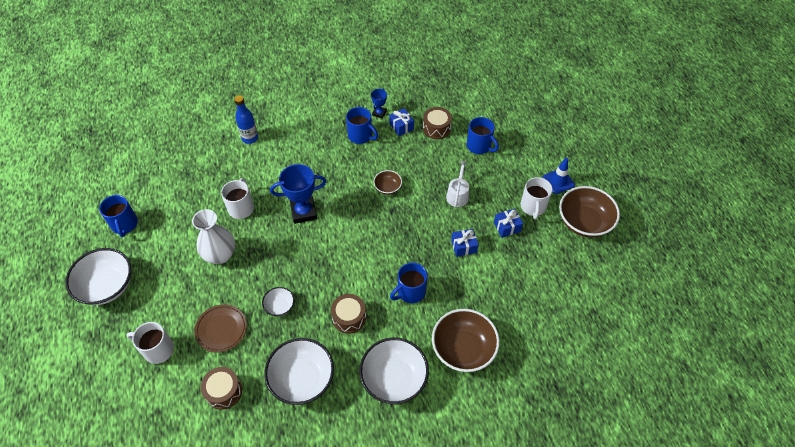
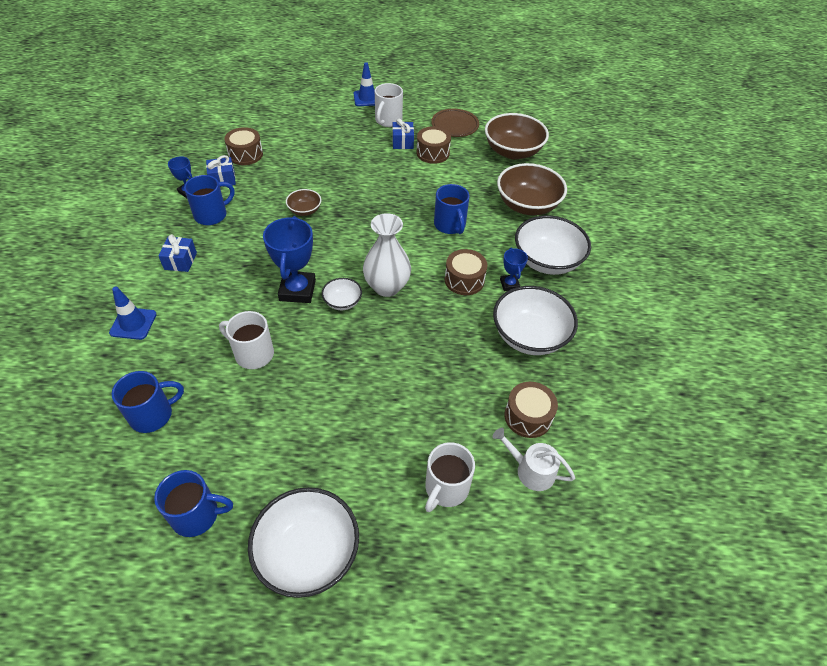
camera: 75 degrees left, 5 degrees down
(220, 255) = (321, 390): white vase -> white vase (387, 287)
(221, 329) = (439, 406): brown plate -> brown plate (455, 125)
(250, 138) = (133, 323): blue bottle -> blue traffic cone
(280, 306) = (426, 339): white bowl -> white bowl (342, 302)
(355, 353) = (509, 284): none -> blue trophy
(458, 194) = (345, 162): white watering can -> white watering can (531, 470)
(463, 246) = (412, 175): blue gift -> blue gift (180, 261)
(479, 146) = (292, 132): blue mug -> blue mug (153, 415)
(503, 254) = (433, 153): none -> brown drum
(533, 207) = (388, 121): white mug -> white mug turned 90 degrees clockwise
(584, 222) = (420, 98): brown bowl -> brown bowl (512, 151)

